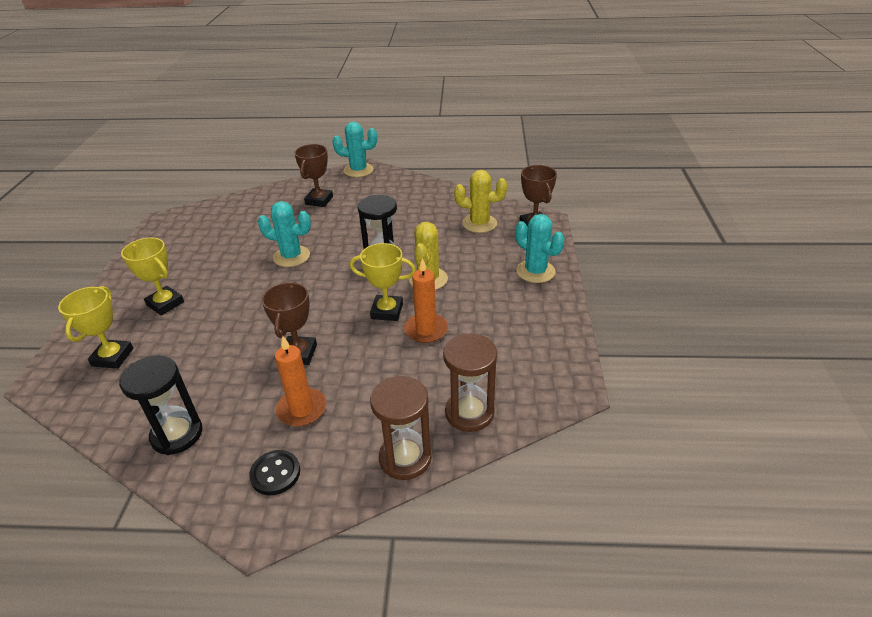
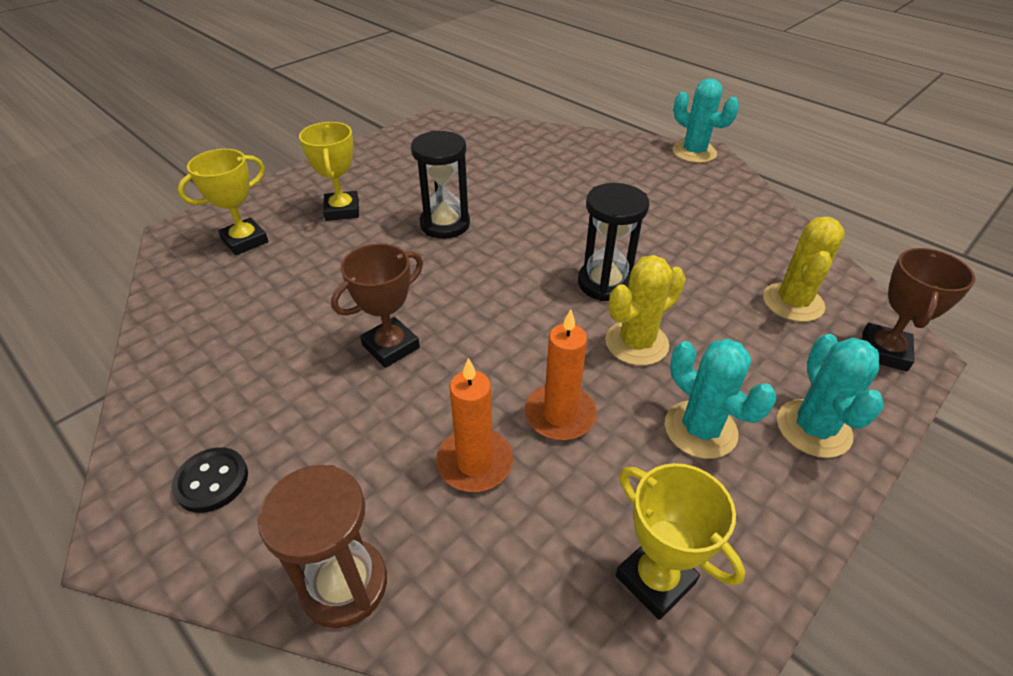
camera: 40 degrees right, 5 degrees up
(177, 434) = (195, 361): black hourglass -> black hourglass (445, 224)
(291, 256) = (509, 222): turquoise cactus -> turquoise cactus (700, 429)
(302, 409) = (319, 420): orange candle -> orange candle (475, 462)
(319, 200) = (608, 169): brown trophy -> none
(387, 311) = (539, 356): yellow trophy -> yellow trophy (655, 579)
(469, 413) = (487, 587): brown hourglass -> none
(479, 223) = (793, 302): yellow cactus -> yellow cactus turned 60 degrees clockwise

